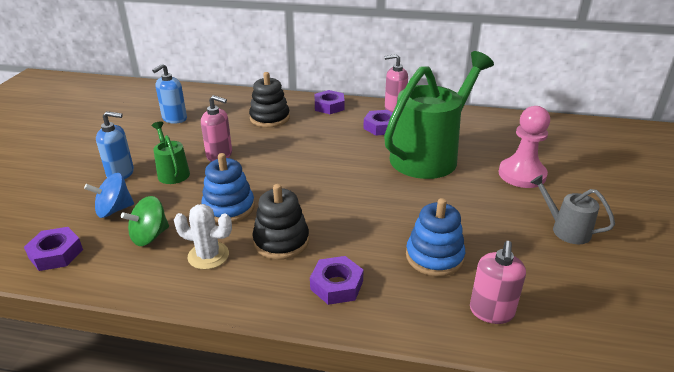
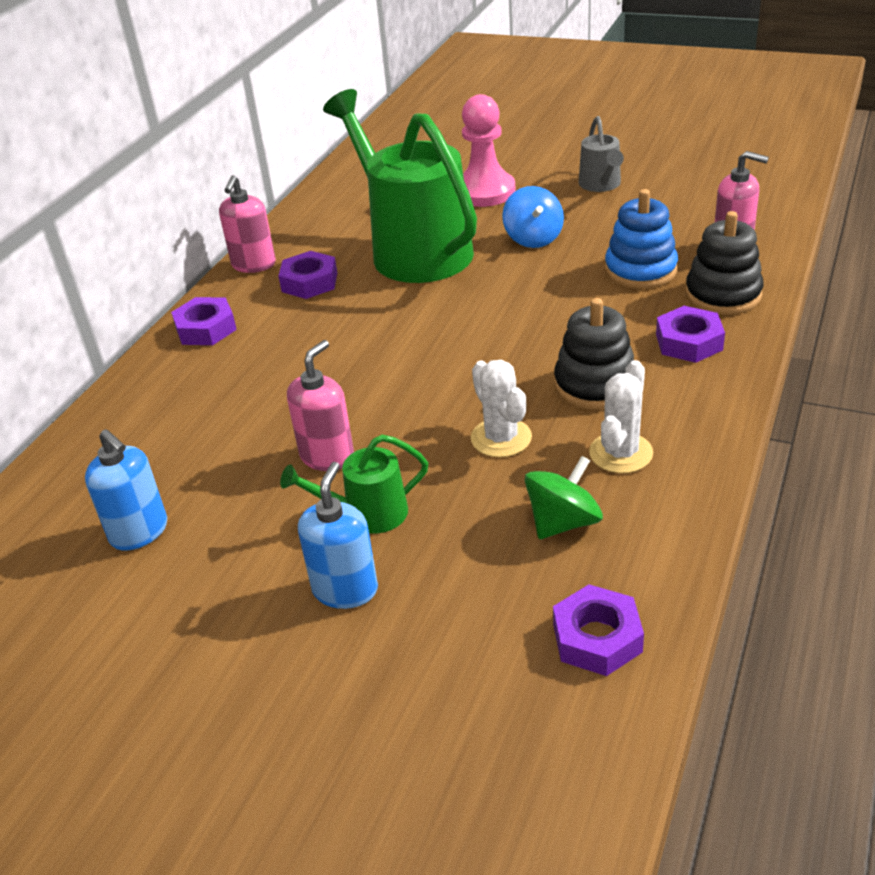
camera: 75 degrees left, 5 degrees up
(114, 210) = (475, 579): blue spinning top -> blue spinning top (533, 238)
(149, 236) = (563, 522): green spinning top -> green spinning top turned 105 degrees counterclockwise
(229, 208) = (501, 438): blue stacking toy -> white cactus
(269, 118) = (213, 398): black stacking toy -> black stacking toy (723, 295)
(565, 229) = (601, 185): grey watering can -> grey watering can turned 60 degrees counterclockwise

